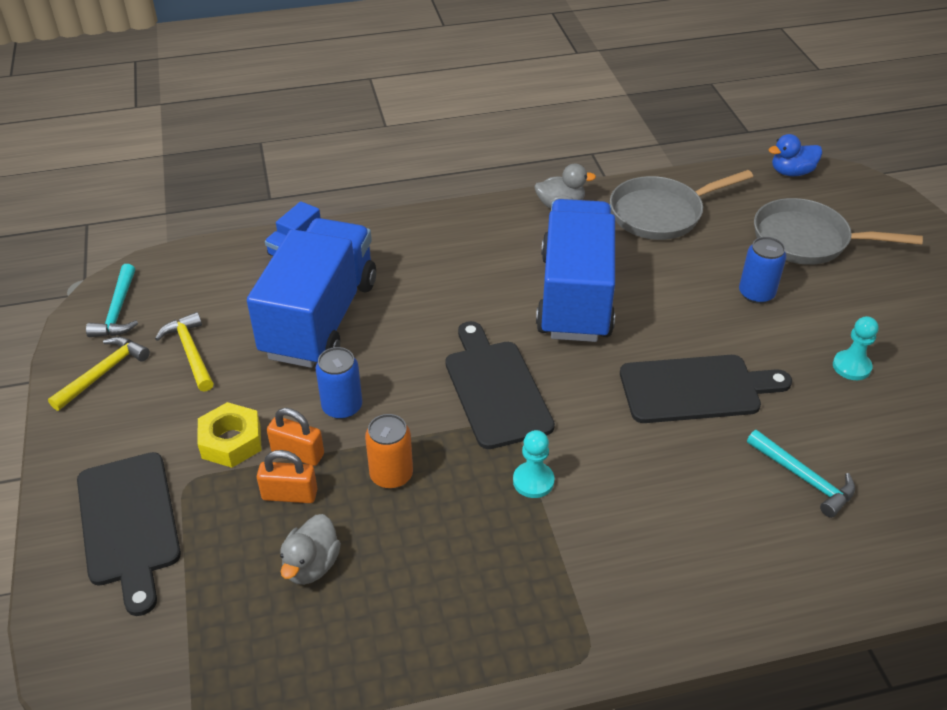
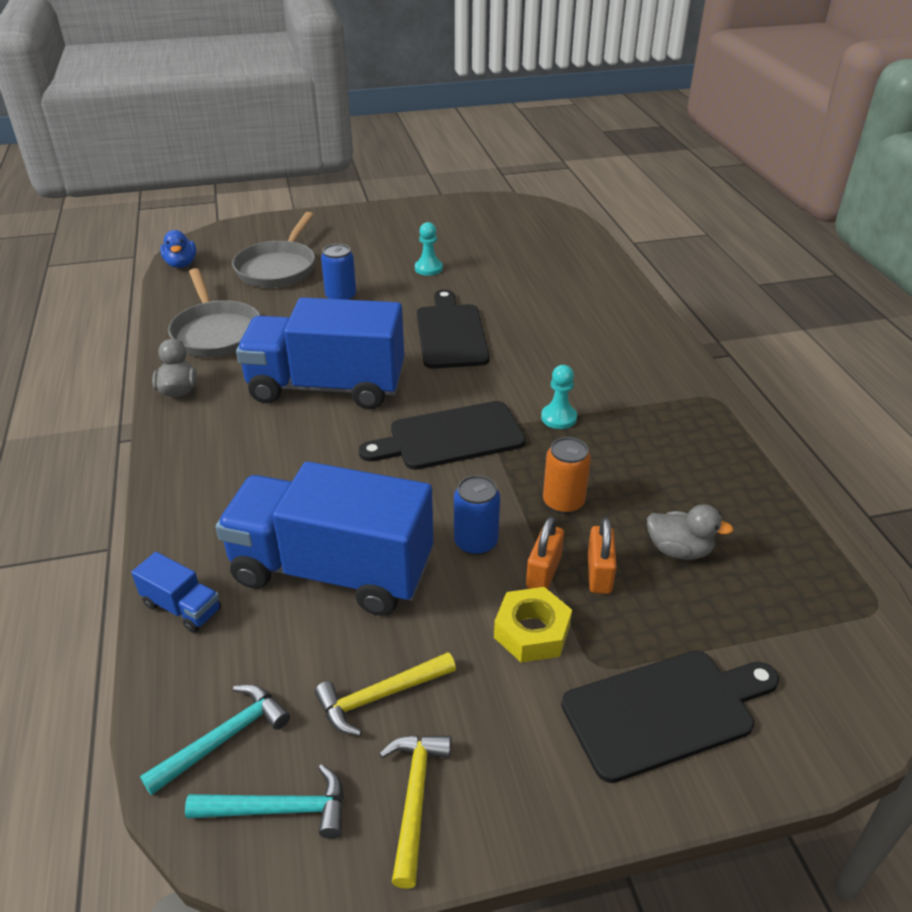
camera: 90 degrees left, 5 degrees down
(104, 373) = (415, 798): yellow hammer -> yellow hammer turned 60 degrees clockwise
(804, 478) = (539, 299): turquoise hammer -> turquoise hammer (224, 738)

